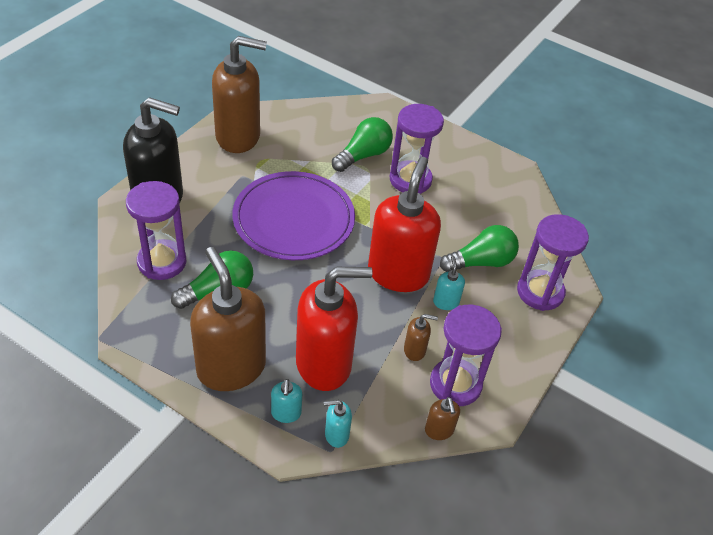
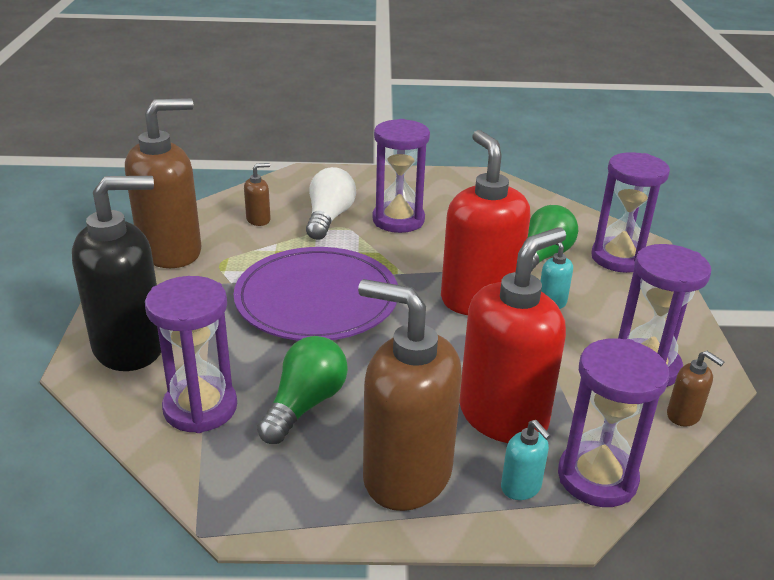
camera: 30 degrees left, 15 degrees down
(336, 435) = (597, 478): turquoise soap dispenser -> purple hourglass
(363, 155) = (329, 218): green light bulb -> white light bulb
(415, 350) = (574, 357): brown soap dispenser -> brown soap dispenser (258, 220)

